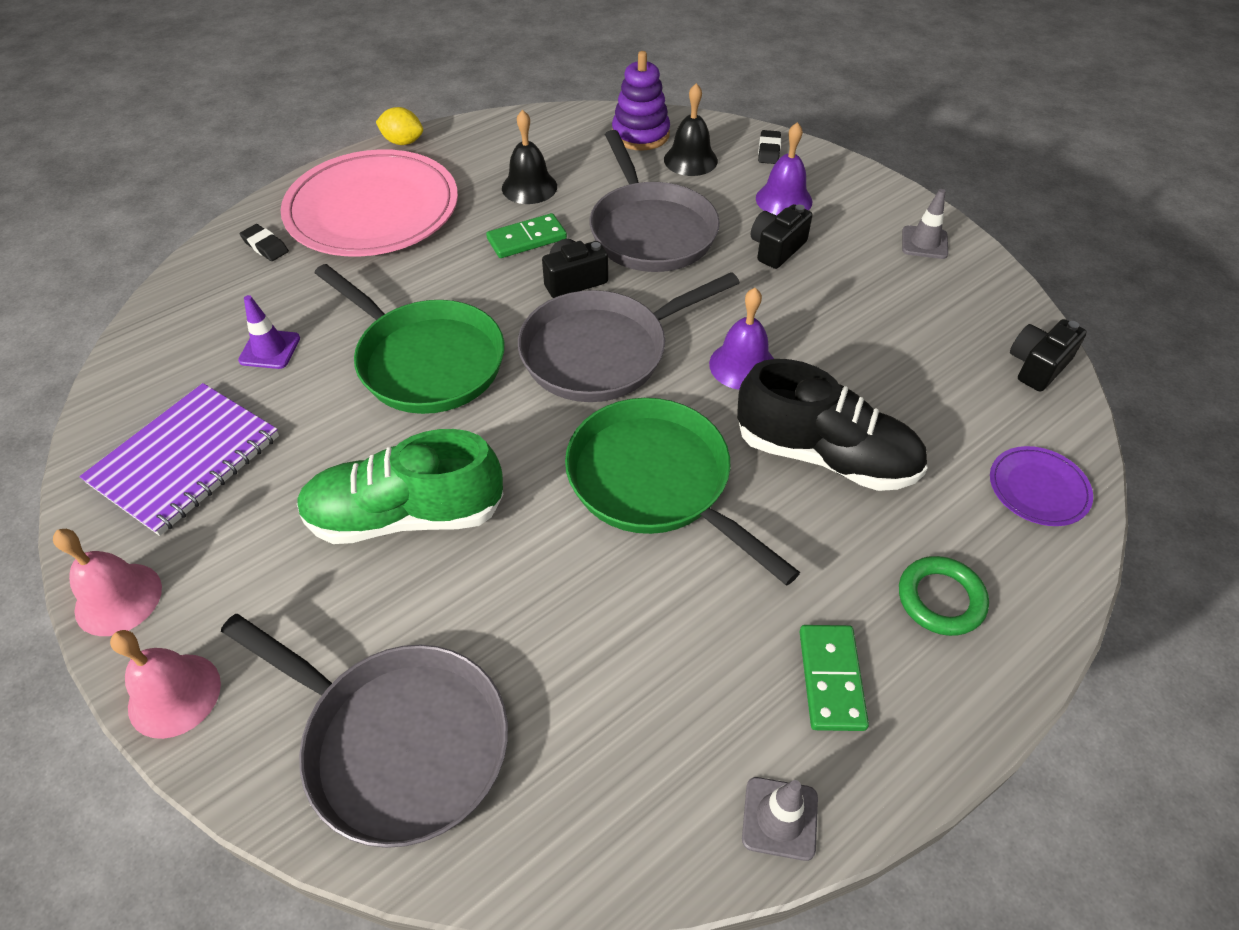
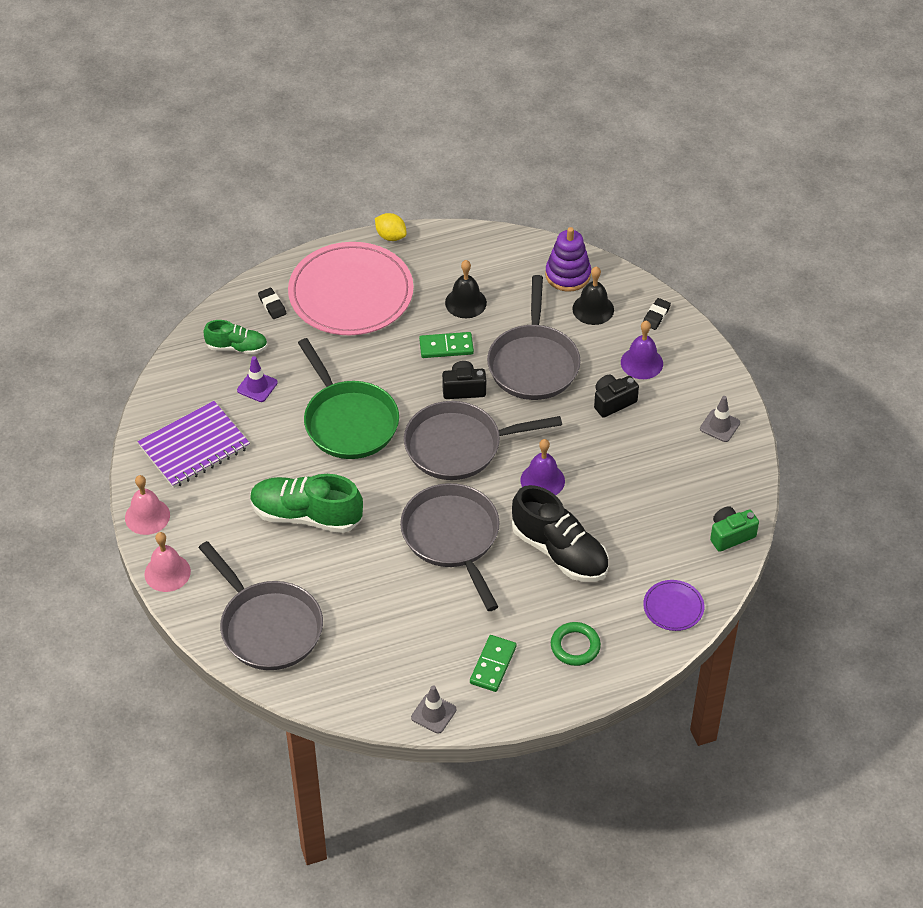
camera: 20 degrees right, 0 degrees up
(225, 307) = (237, 347): none -> green shoe
(656, 482) = (452, 537): green pan -> grey pan
(1037, 366) = (730, 535): black camera -> green camera

